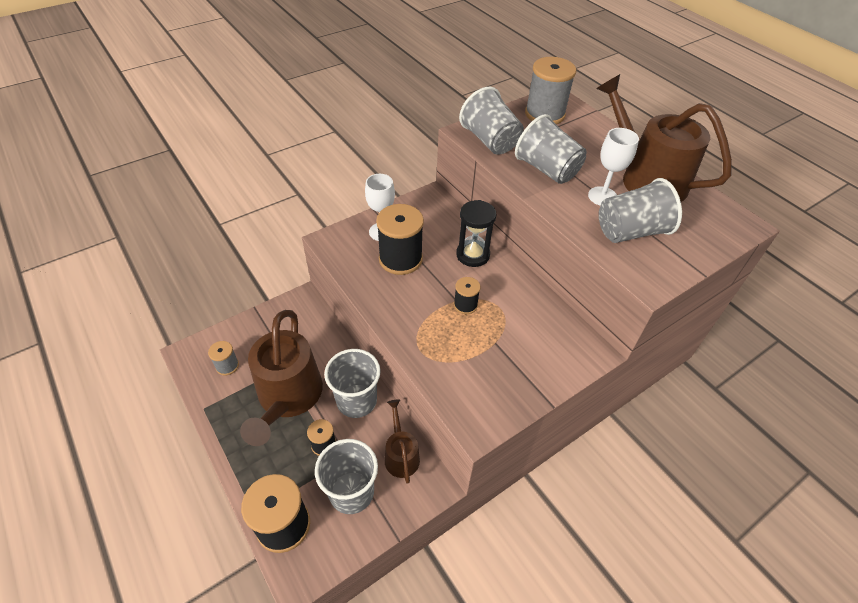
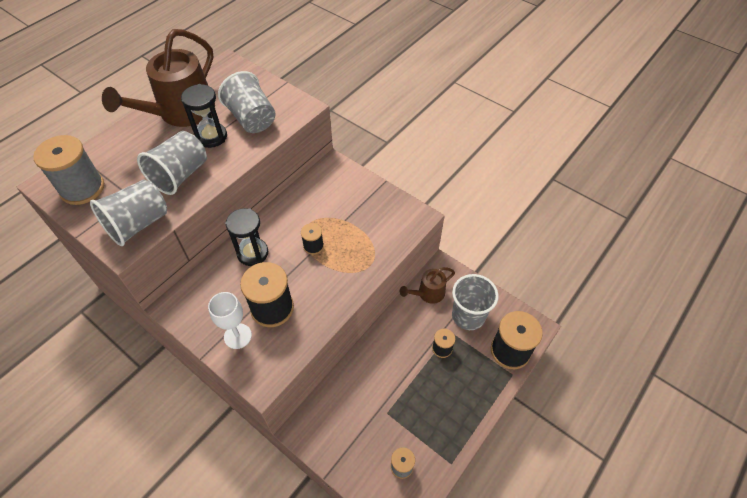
camera: 105 degrees left, 5 degrees up
(288, 398) = (413, 393): brown watering can -> none
(356, 401) = (396, 338): grey cup -> none
(602, 196) = (211, 137): white goblet -> black hourglass

